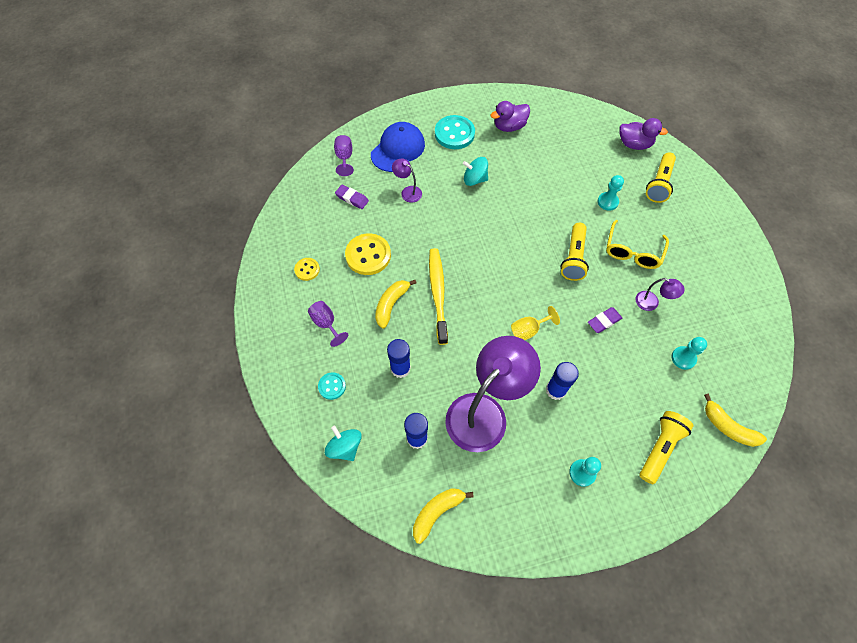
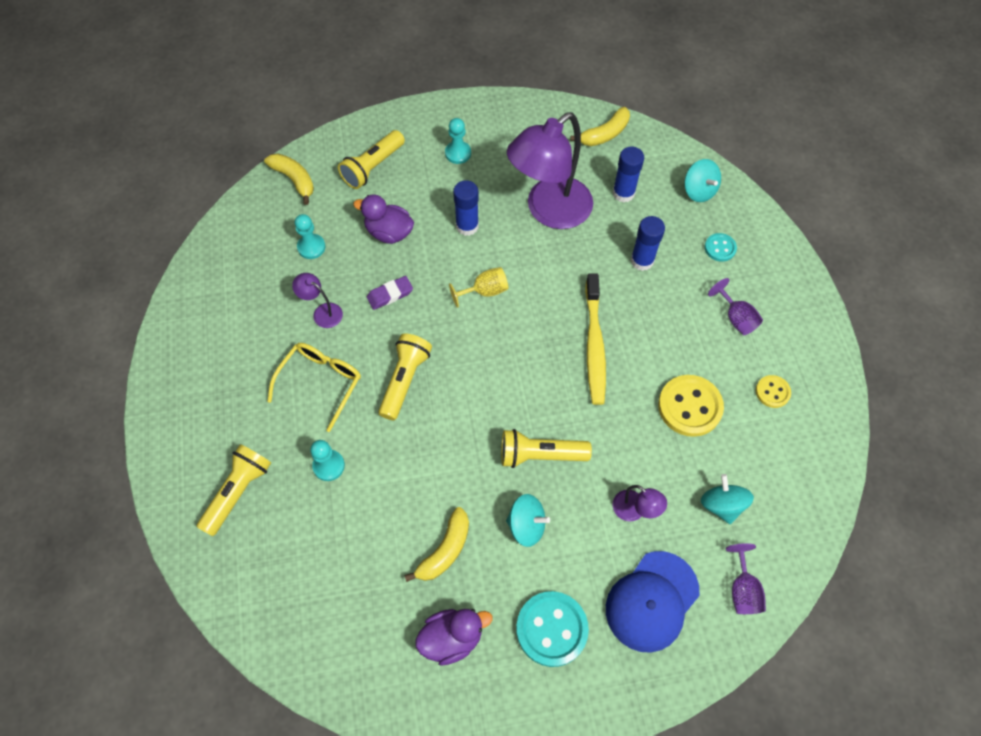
camera: 175 degrees left, 0 degrees up
(352, 198) = (722, 505): purple eraser -> turquoise spinning top
(391, 304) = (655, 336): yellow banana -> yellow banana (445, 550)
(471, 218) = (540, 455): none -> yellow flashlight
(634, 144) = (246, 576): purple duck -> purple duck (389, 232)

